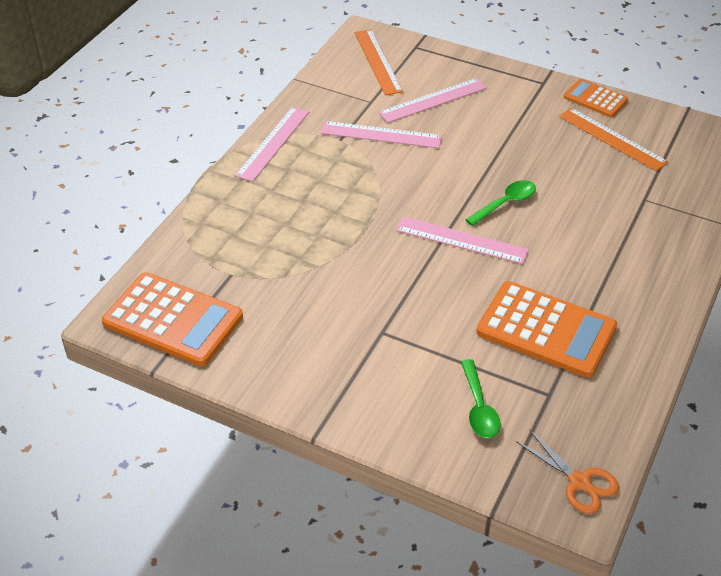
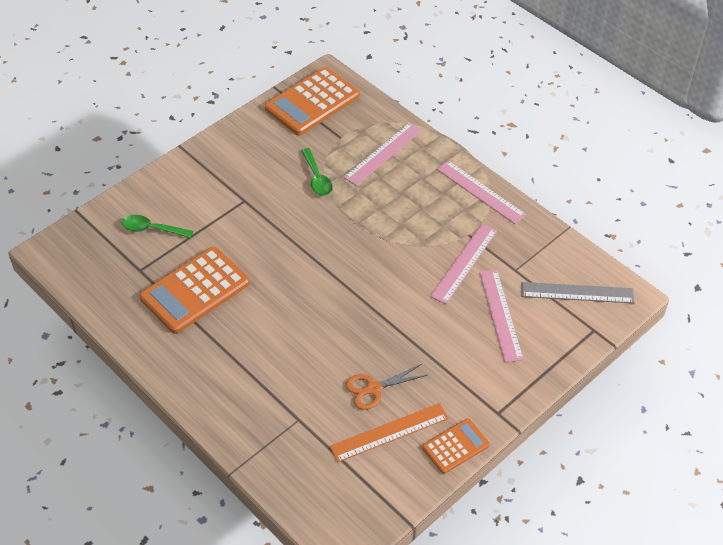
camera: 110 degrees right, 5 degrees up
(378, 61) = (577, 293): orange ruler -> grey ruler
(461, 240) = (311, 273): pink ruler -> pink ruler (383, 153)
(505, 203) = (339, 317): green spoon -> green spoon (317, 178)
(579, 482) = (67, 258): orange scissors -> orange scissors (373, 389)

